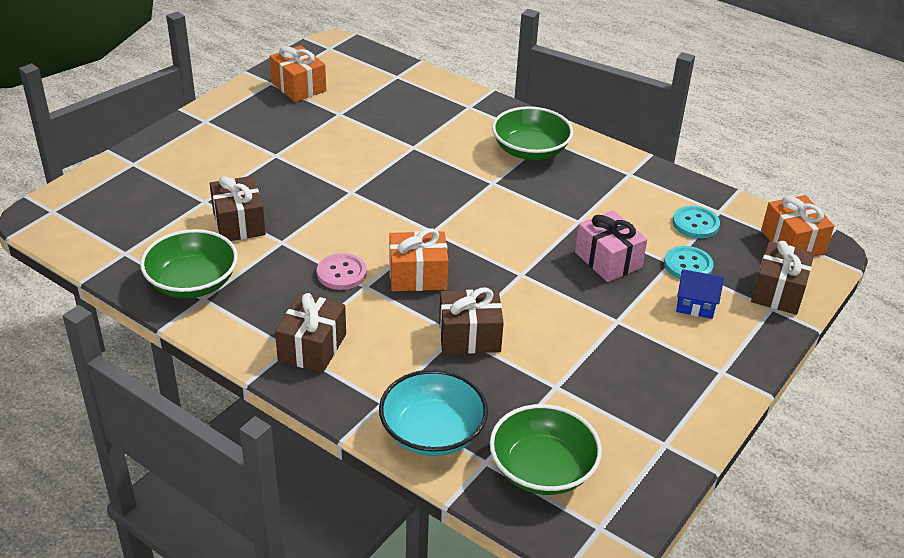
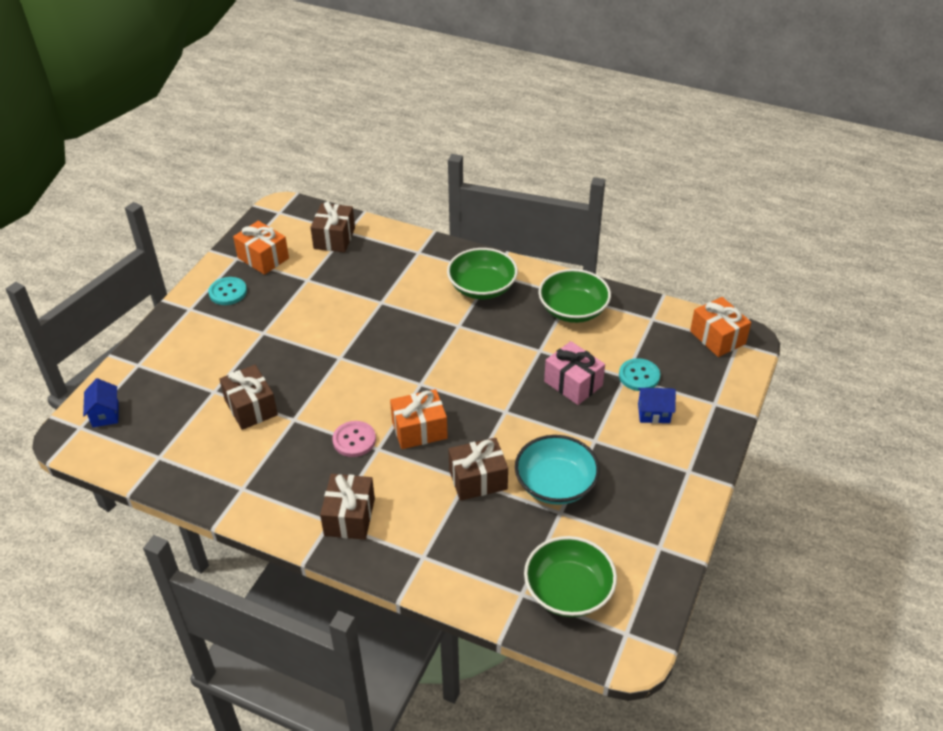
camera: 10 degrees left, 5 degrees up
(83, 203) = (105, 414): none -> blue house
(192, 282) = (228, 475): green bowl -> green bowl (573, 310)
(432, 432) = (471, 576): turquoise bowl -> turquoise bowl (555, 484)
(695, 224) = (636, 335): turquoise button -> turquoise button (228, 292)
(778, 292) = (716, 387): brown gift -> brown gift (334, 238)

